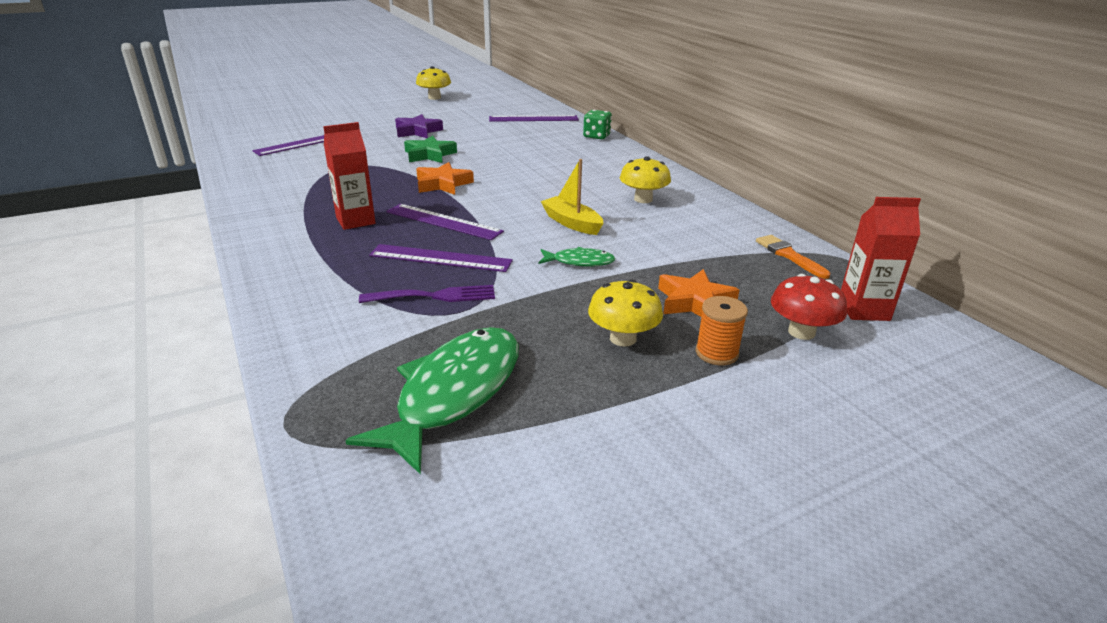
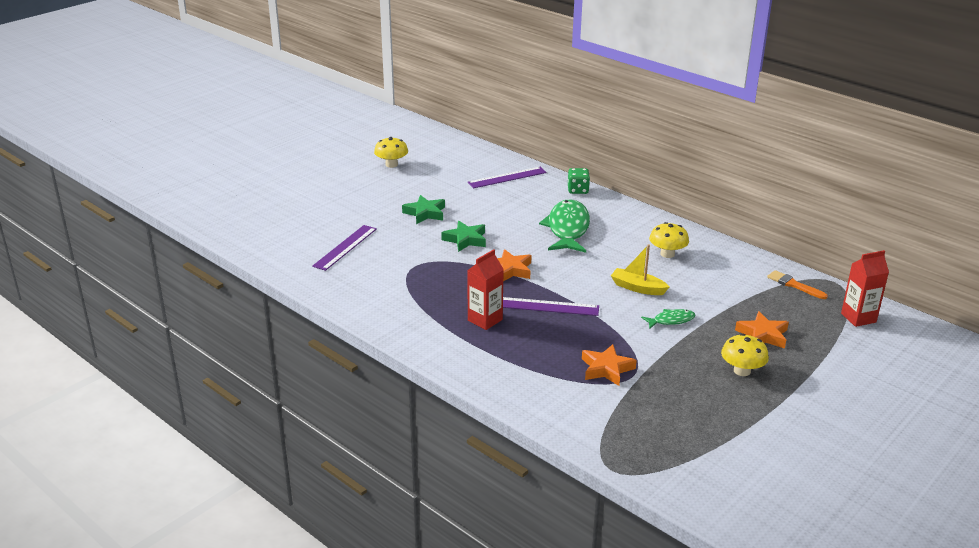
camera: 20 degrees left, 0 degrees up
(417, 131) = (425, 213): purple star -> green star
(435, 296) = (606, 369): purple fork -> orange star
(440, 258) = (579, 339): purple ruler -> none
(454, 394) = (681, 428): green fish -> green fish (568, 229)
(716, 353) = (798, 367): orange spool -> none
(801, 332) = (834, 342): red mushroom -> none

